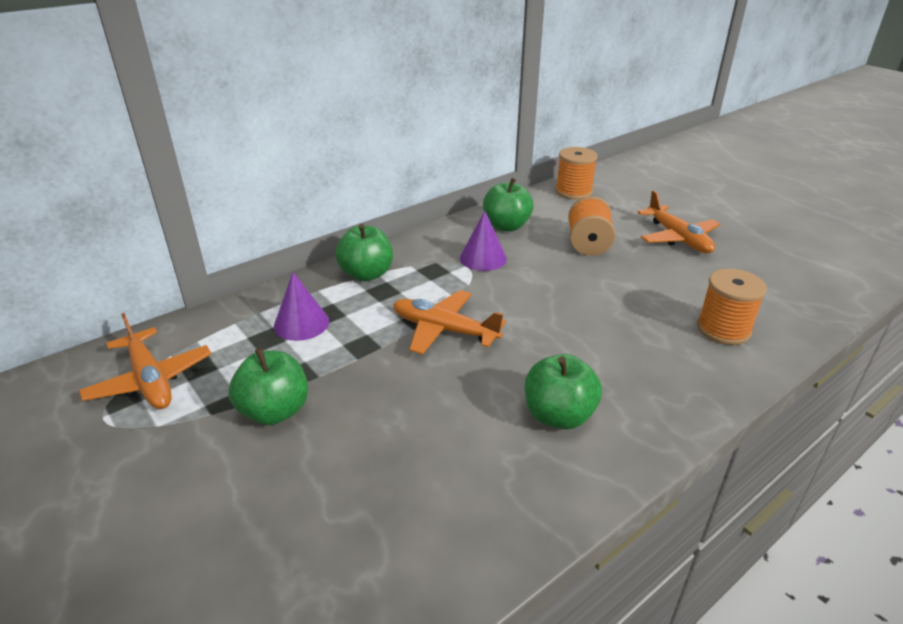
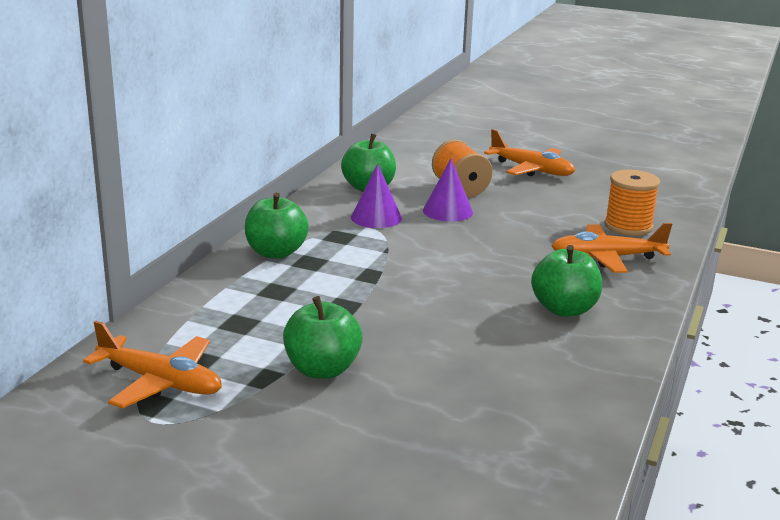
camera: 30 degrees left, 10 degrees down
(301, 323) = (260, 304): purple cone -> purple cone (447, 211)
(444, 330) = (405, 277): orange plane -> orange plane (606, 258)
(573, 192) = (401, 149): orange spool -> none

